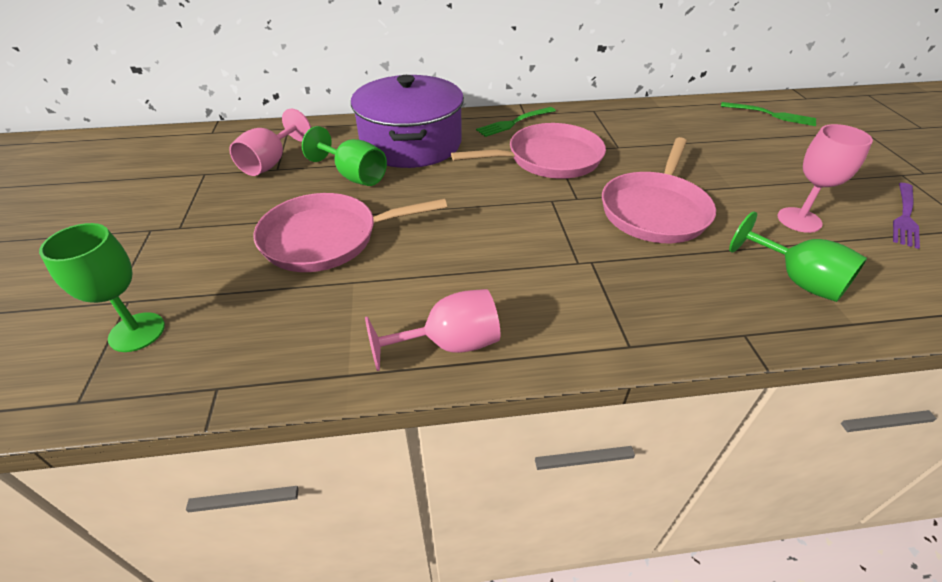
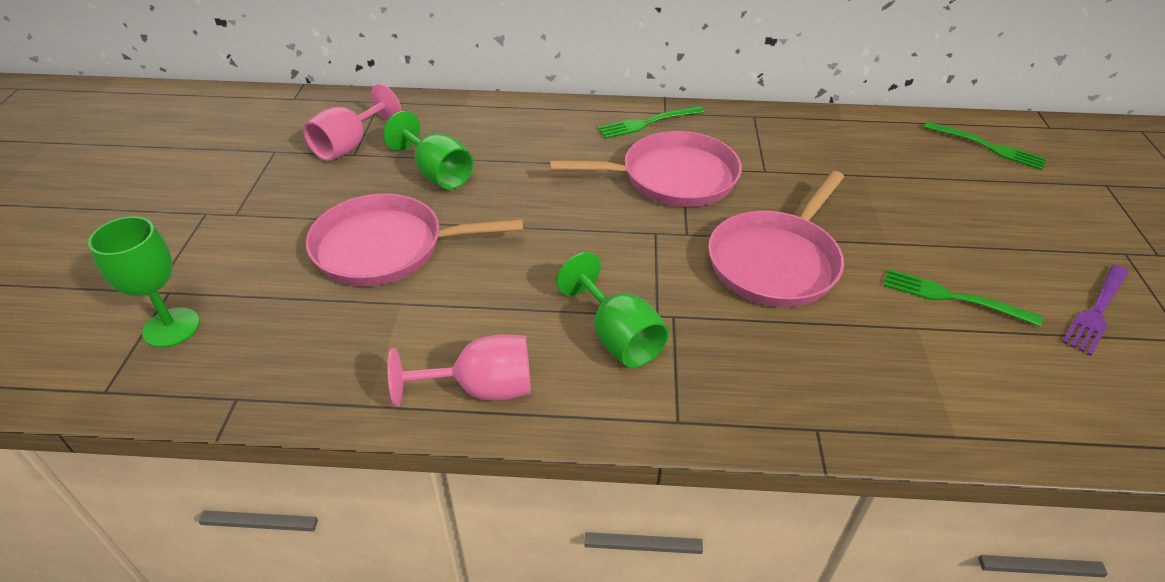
camera: 10 degrees right, 0 degrees up
(411, 143) = (515, 138): purple pot -> none
(796, 280) = (911, 373): green goblet -> green goblet (618, 337)
(799, 220) = (953, 297): pink goblet -> green fork

